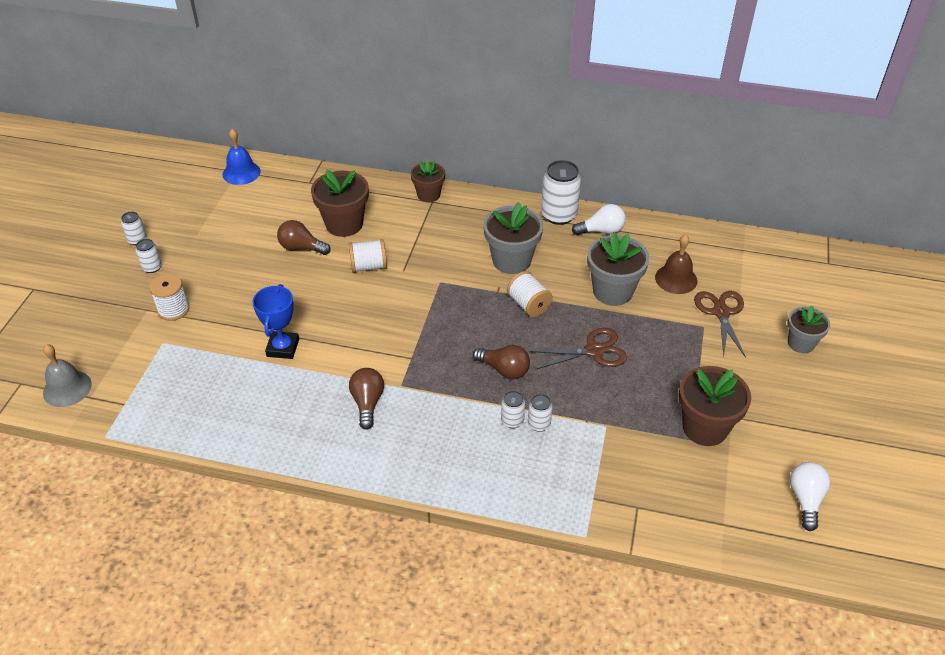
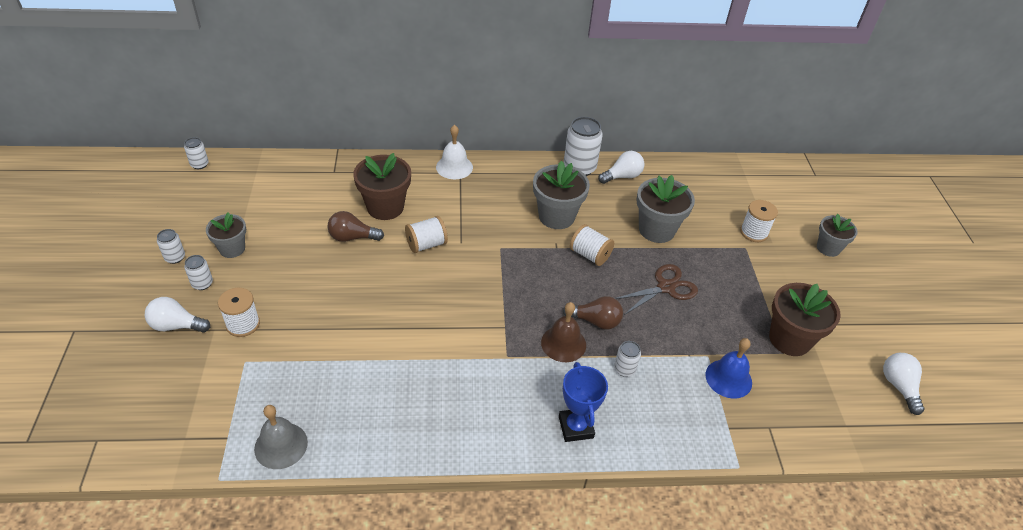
camera: 20 degrees left, 0 degrees up
(67, 388) = (154, 434): grey bell -> grey bell (281, 445)
(117, 300) = (176, 326): none -> white light bulb
(189, 240) = (232, 249): none -> grey flower pot
(241, 173) = (261, 172): blue bell -> blue bell (728, 378)
(283, 348) = (374, 342): blue trophy -> blue trophy (576, 427)
(367, 403) = (482, 381): brown light bulb -> none
(428, 195) = (454, 167): brown flower pot -> white bell
(539, 424) = (649, 367): white can -> white can (199, 164)
(676, 279) = (703, 209): brown bell -> brown bell (563, 343)
(721, 312) = (754, 232): brown scissors -> white spool

